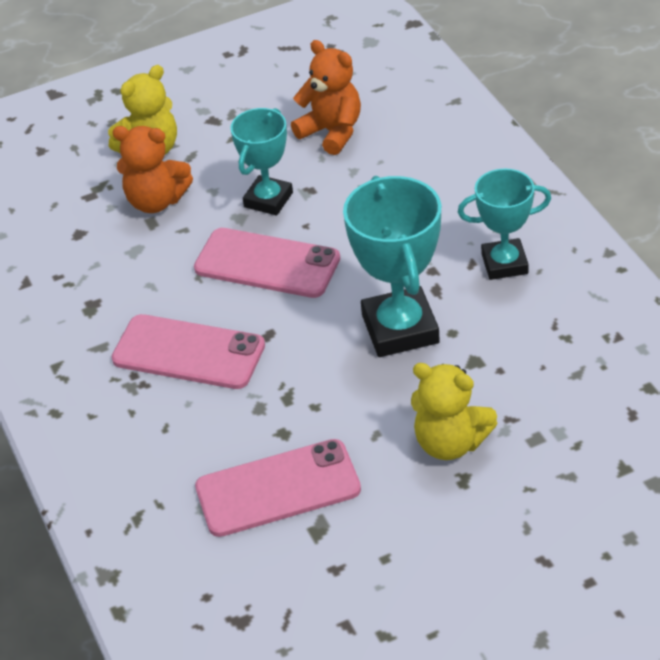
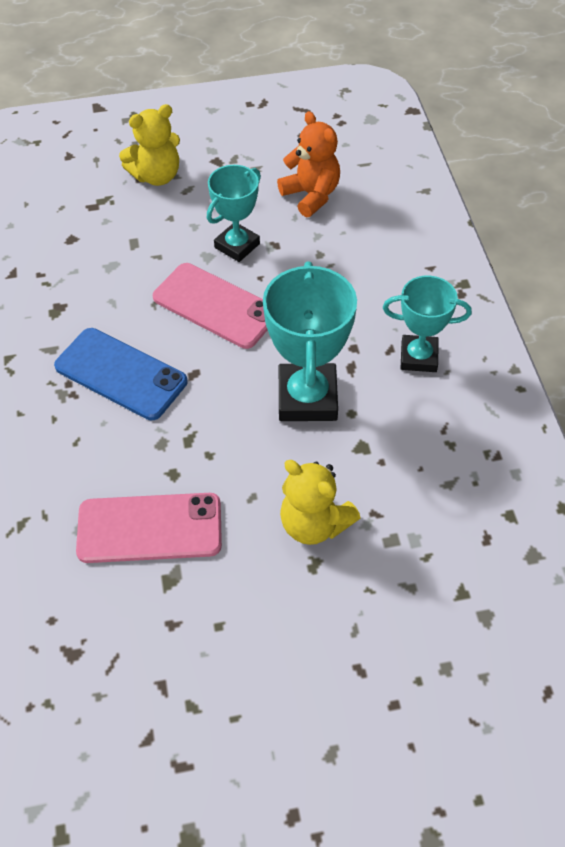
camera: 10 degrees right, 10 degrees up
(156, 201) = (144, 224): orange teddy bear -> none
(188, 352) = (121, 374): pink phone -> blue phone

